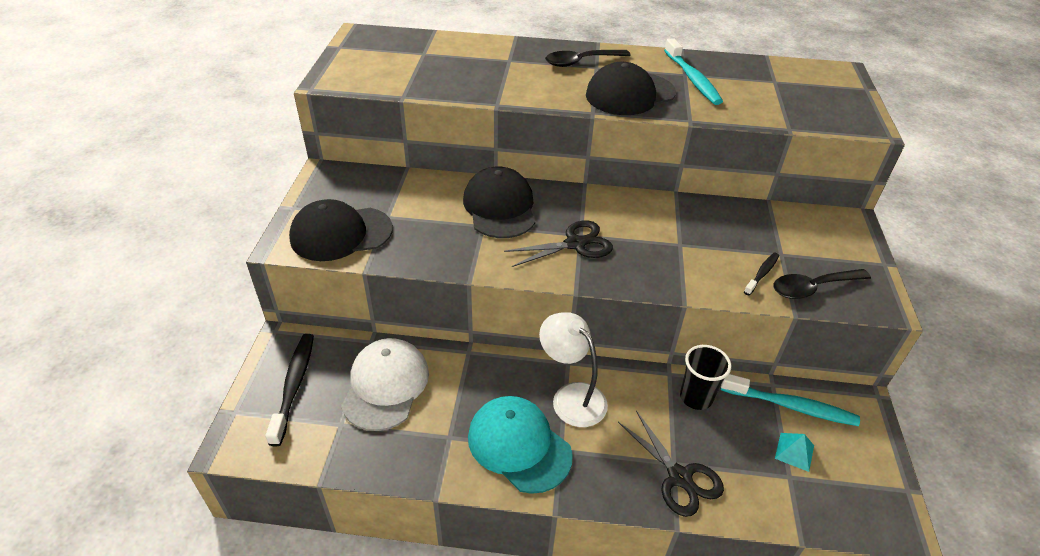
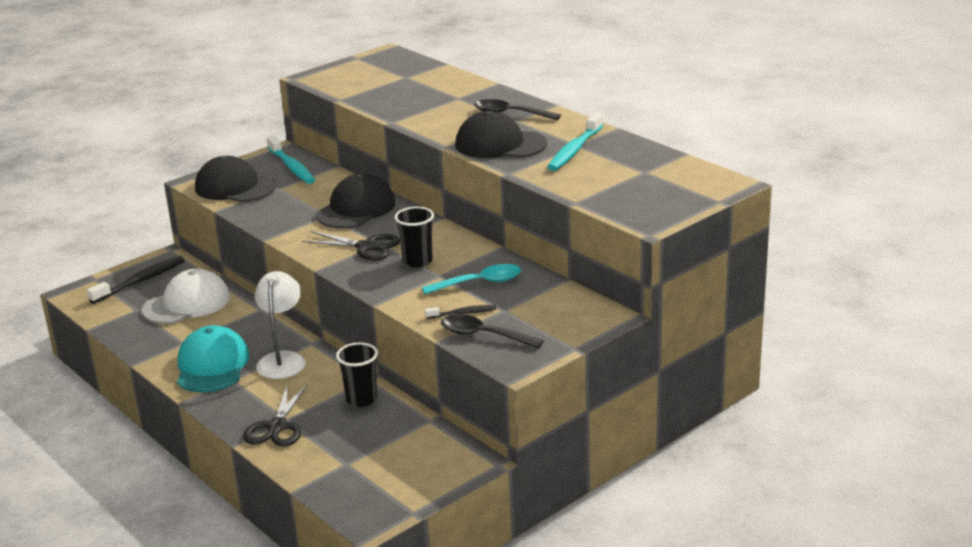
camera: 45 degrees right, 15 degrees down
(640, 238) = (417, 261): none -> black cup
(721, 236) = (479, 283): none -> turquoise spoon
(791, 406) = (419, 436): turquoise toothbrush -> turquoise toothbrush (292, 167)
(794, 451) = (374, 456): turquoise pyramid -> none

